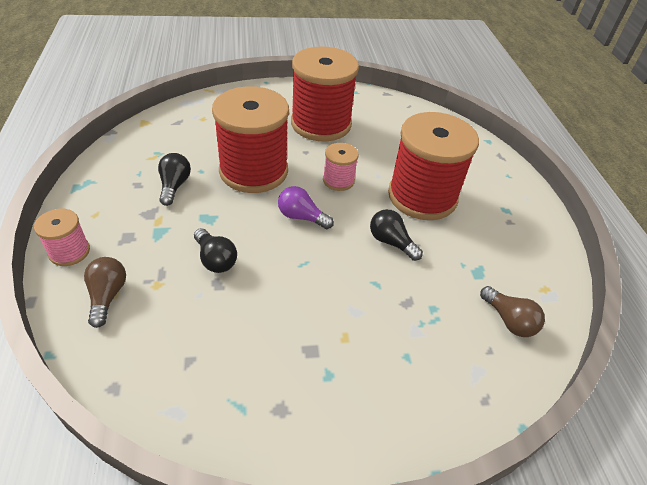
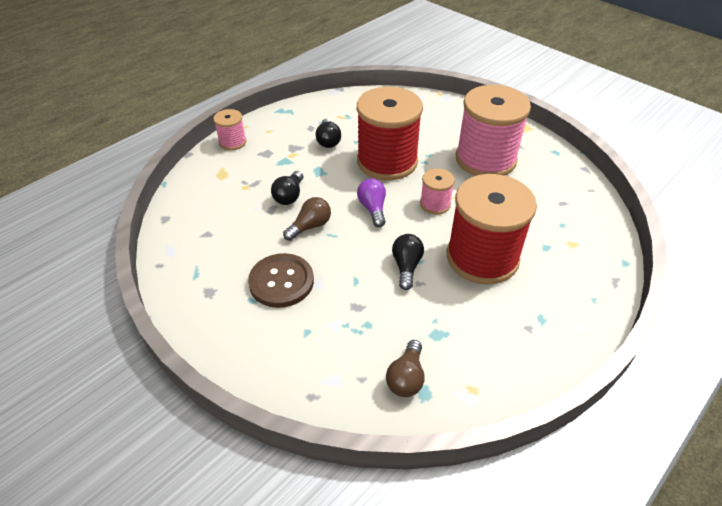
camera: 55 degrees right, 0 degrees up
(107, 296) = (218, 175): brown light bulb -> brown light bulb (310, 226)
(174, 186) = (328, 141): black light bulb -> black light bulb turned 120 degrees clockwise
(321, 124) = (485, 159): red spool -> pink spool
(326, 337) = (281, 282): none -> brown button

